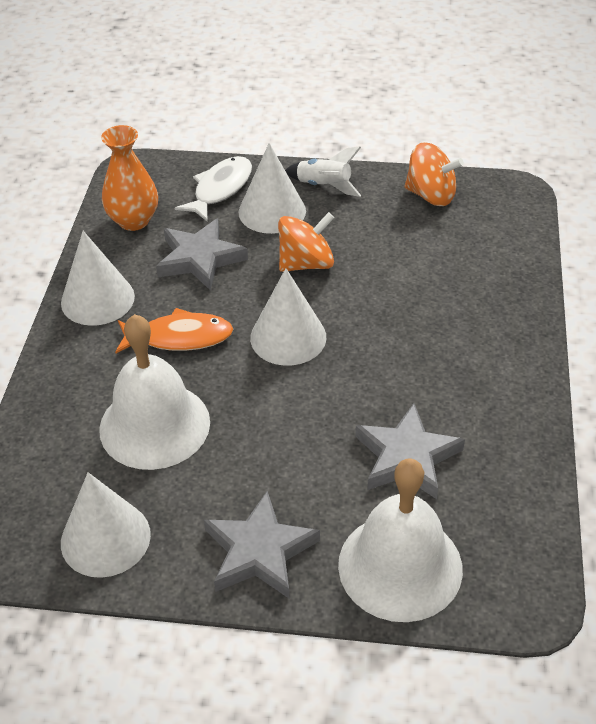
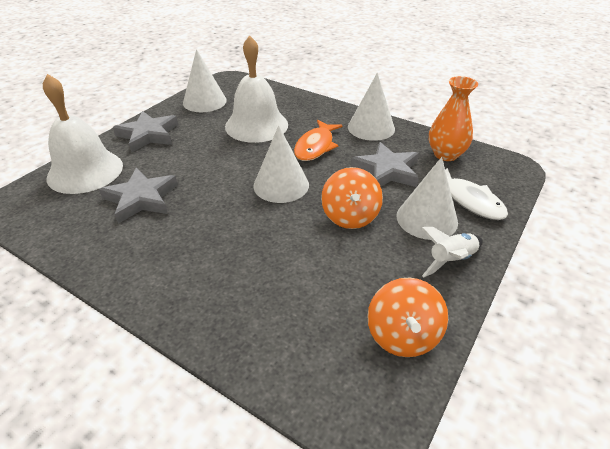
camera: 115 degrees right, 5 degrees down
(431, 195) = (403, 335): orange spinning top -> orange spinning top turned 45 degrees counterclockwise

